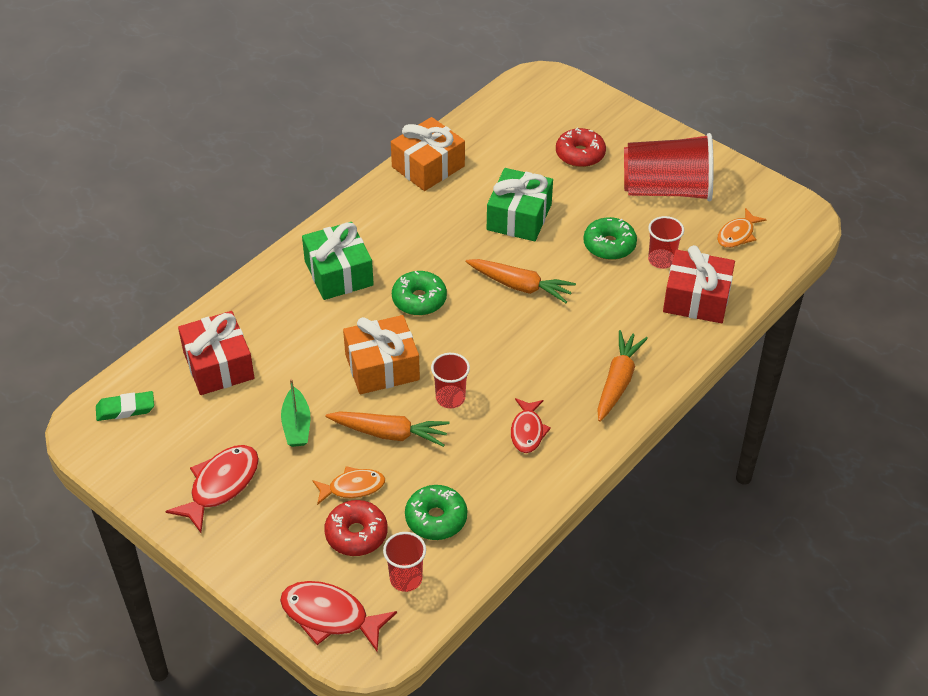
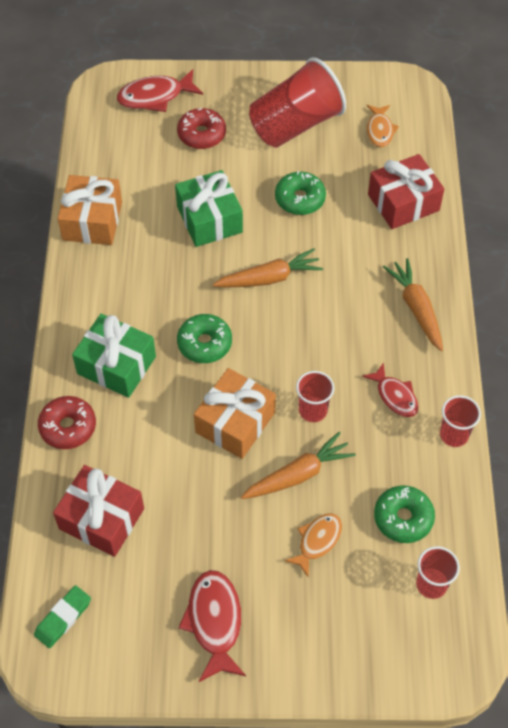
camera: 40 degrees left, 10 degrees up
(296, 425) = (220, 523): green boat -> none
(330, 616) = (410, 660): red fish -> red fish (155, 96)
(356, 534) = (359, 578): red donut -> red donut (68, 427)
(661, 260) = (348, 186): red cup -> red cup (454, 434)

